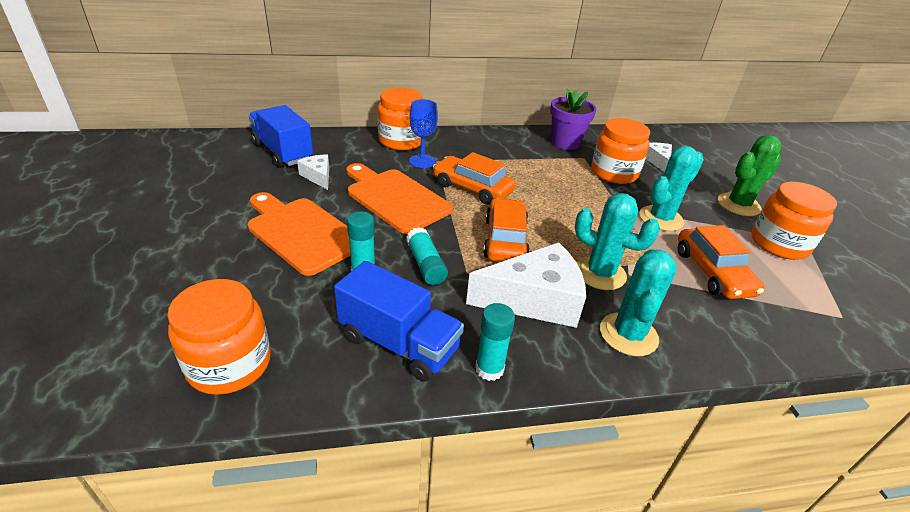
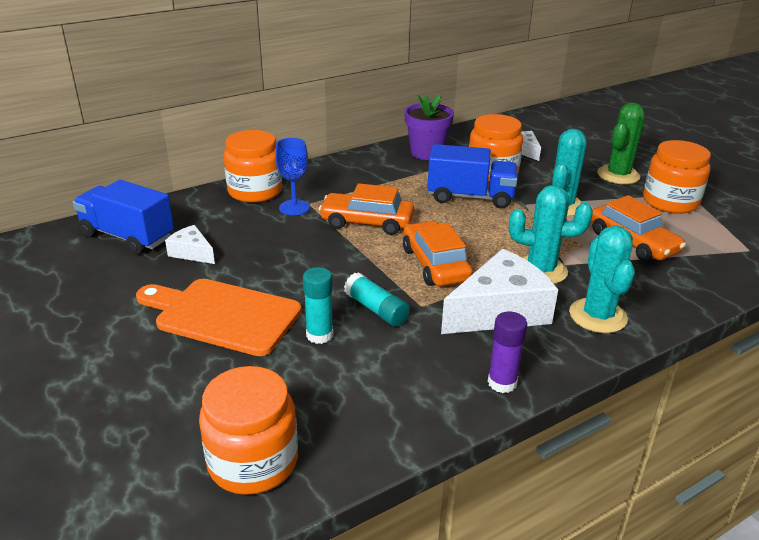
camera: 20 degrees left, 5 degrees down
(395, 198) = (295, 253): orange cutting board -> none
(398, 343) = (404, 388): blue truck -> blue truck (470, 197)
(489, 369) = (502, 383): turquoise glue stick -> purple glue stick

